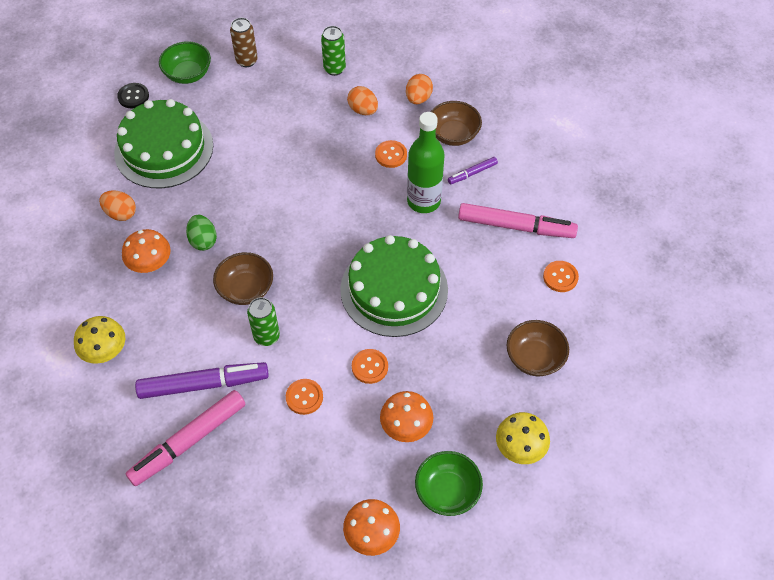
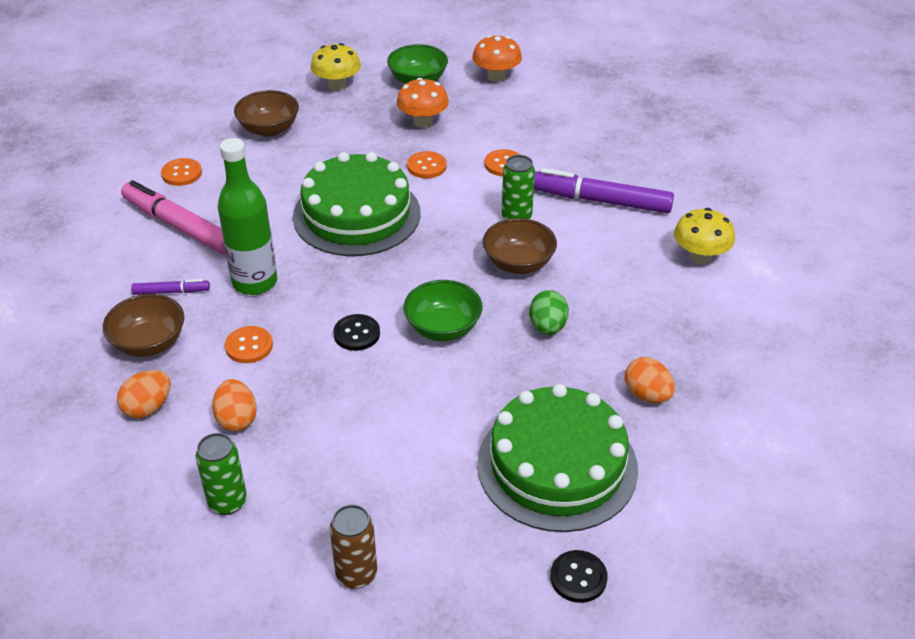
camera: 155 degrees left, 15 degrees down
(150, 264) = (623, 323): orange mushroom -> none
(188, 74) = (469, 586): green bowl -> green bowl (443, 328)
(188, 441) = (631, 167): pink marker -> none
(329, 188) = (356, 334): none -> black button

